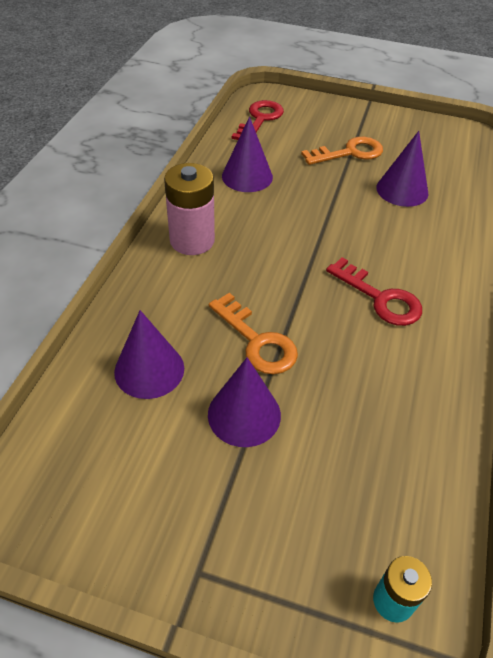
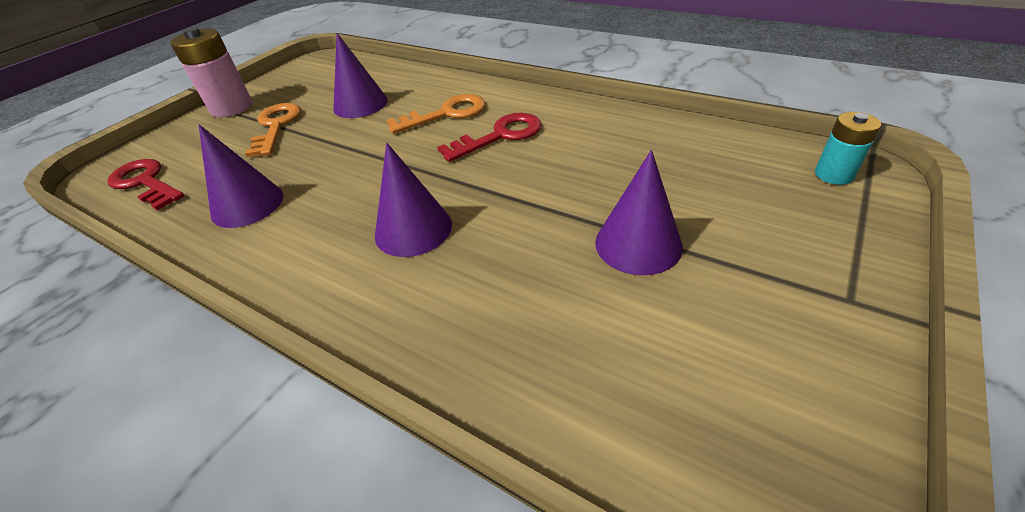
camera: 70 degrees left, 5 degrees down
(149, 370) = (557, 329): purple cone -> purple cone (413, 229)
(192, 240) = (333, 267): pink battery -> pink battery (232, 107)
(257, 341) = (533, 223): orange key -> orange key (446, 114)

